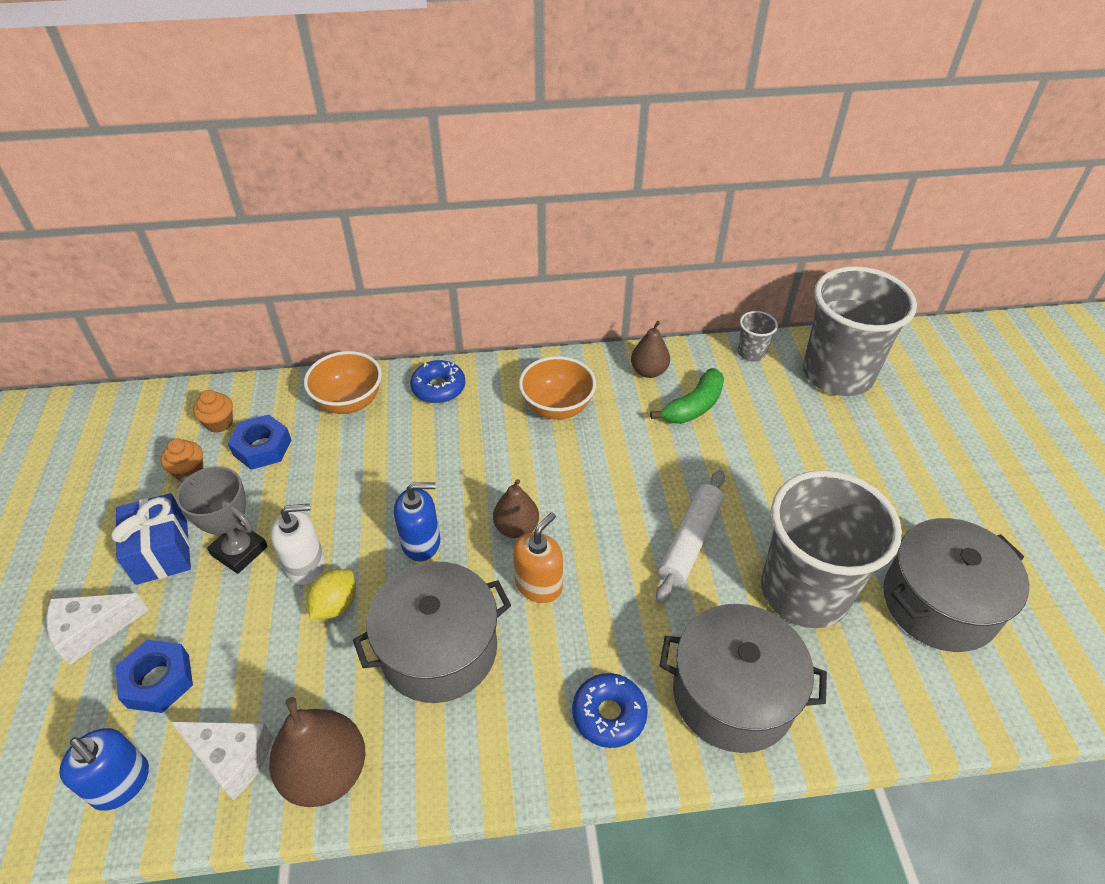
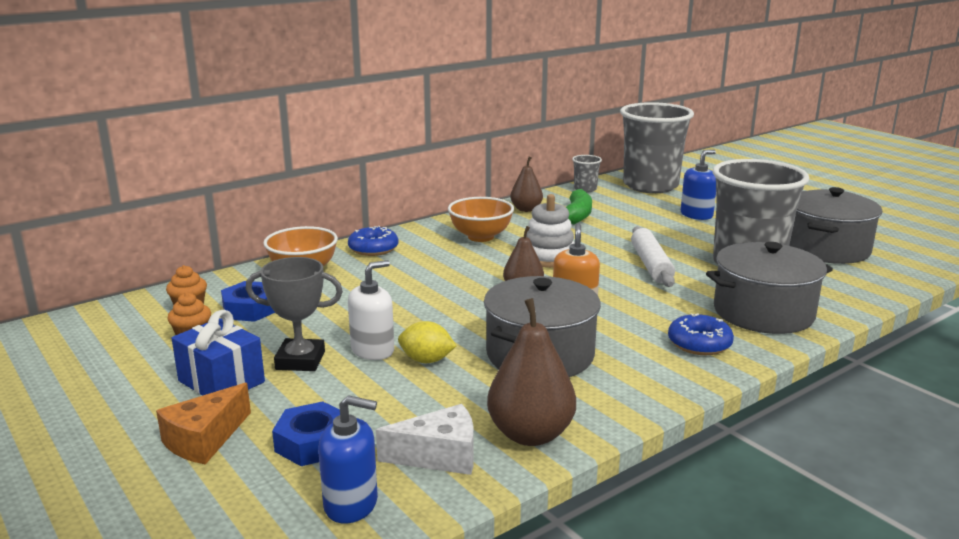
camera: 30 degrees left, 25 degrees down
(92, 630) = (204, 440): white cheese -> orange cheese
(335, 605) = (426, 360): yellow lemon -> yellow lemon turned 75 degrees counterclockwise
(421, 542) = (457, 315): blue soap dispenser -> blue soap dispenser (696, 215)
(593, 477) = (548, 257): none -> white stacking toy

